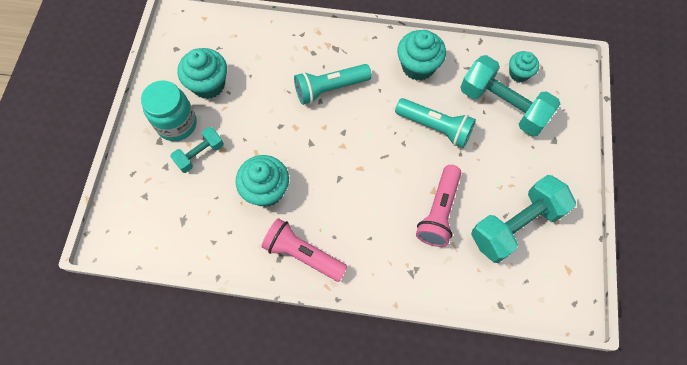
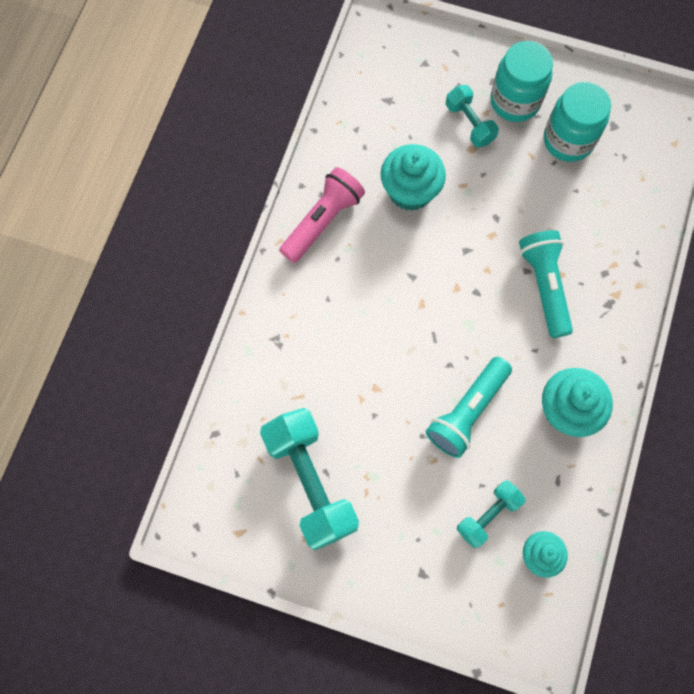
camera: 100 degrees right, 5 degrees up
(208, 84) = (568, 140): turquoise cupcake -> turquoise jar
(439, 212) = (346, 388): pink flashlight -> none
(503, 106) = (488, 515): turquoise dumbbell -> turquoise dumbbell, size x0.54

